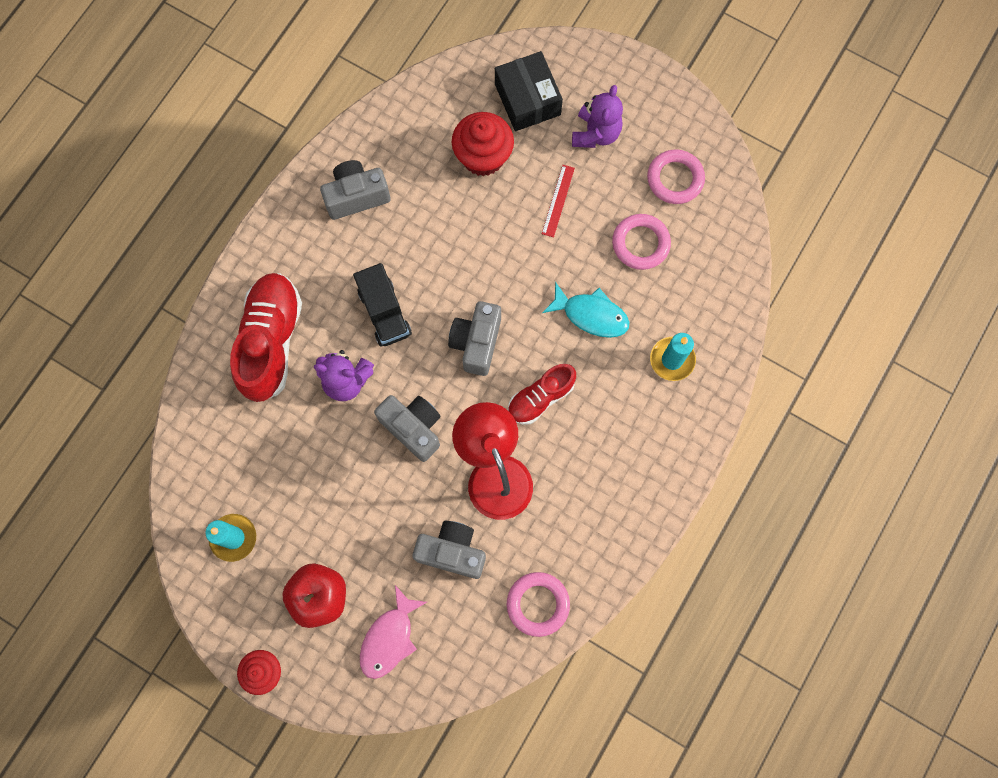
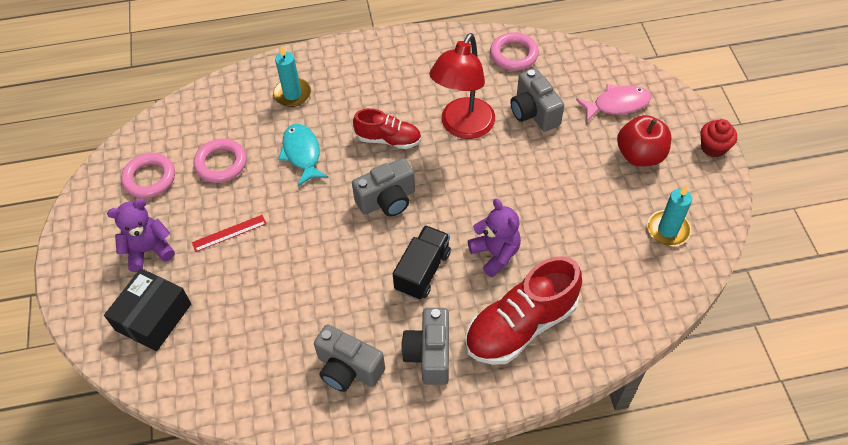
camera: 130 degrees left, 20 degrees down
(413, 428) = (483, 190): grey camera -> grey camera (429, 354)
(483, 157) = (233, 308): red cupcake -> none

